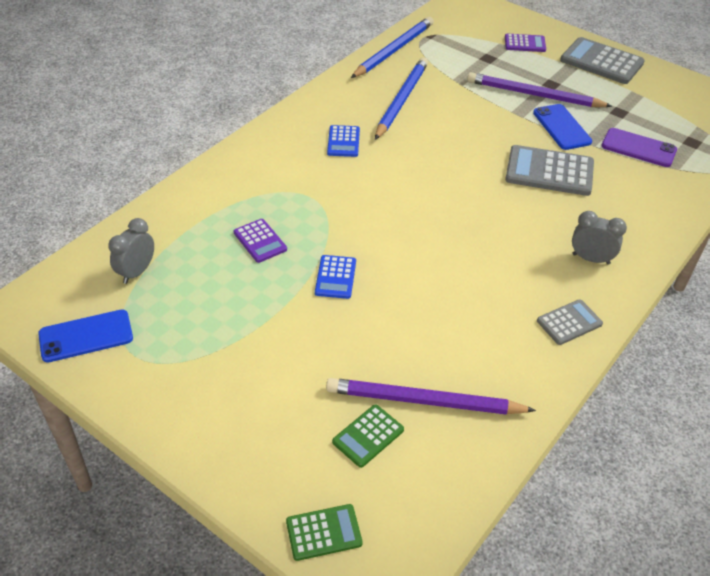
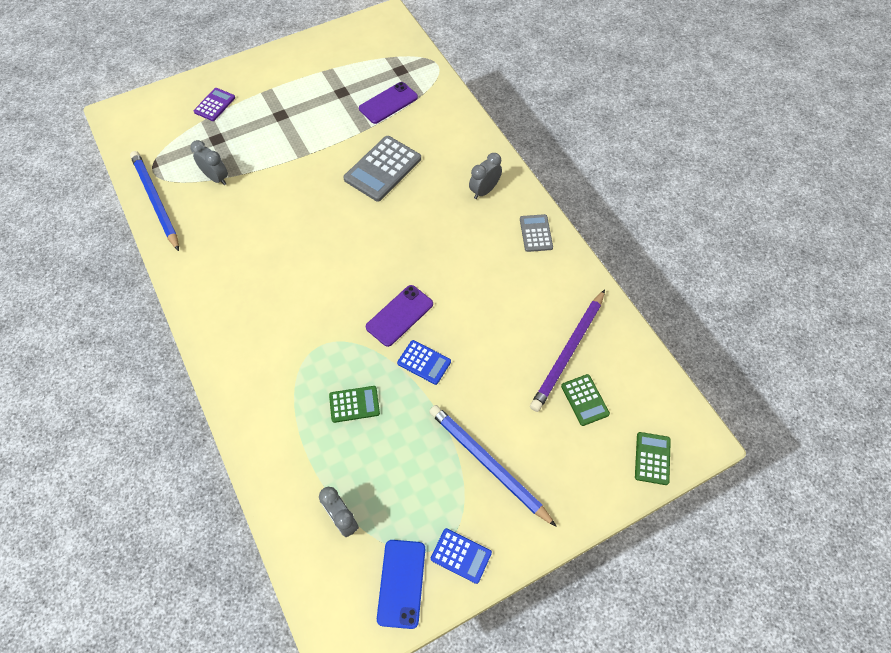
camera: 65 degrees left, 15 degrees up
(260, 241) = (354, 404): purple calculator -> green calculator
(343, 141) = (262, 293): blue calculator -> blue calculator (461, 555)
(379, 241) = (399, 315): none -> purple phone
(401, 100) = (233, 226): blue pencil -> blue pencil (488, 464)
(445, 73) = (216, 178): none -> grey clock
(534, 95) = (287, 133): purple pencil -> none
(562, 127) = (337, 135): blue phone -> none
(601, 62) = (274, 69): grey calculator -> none

